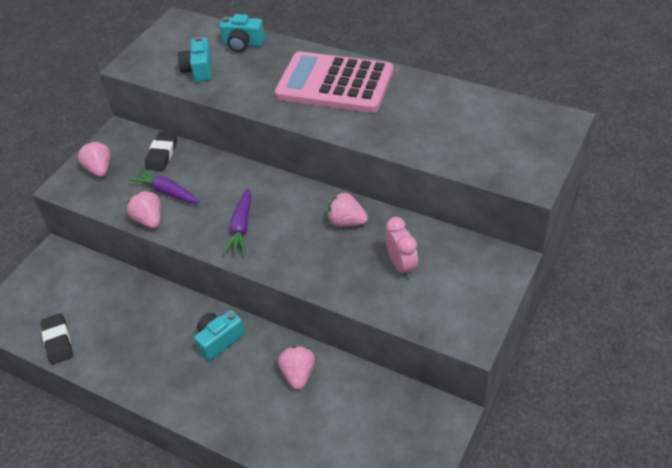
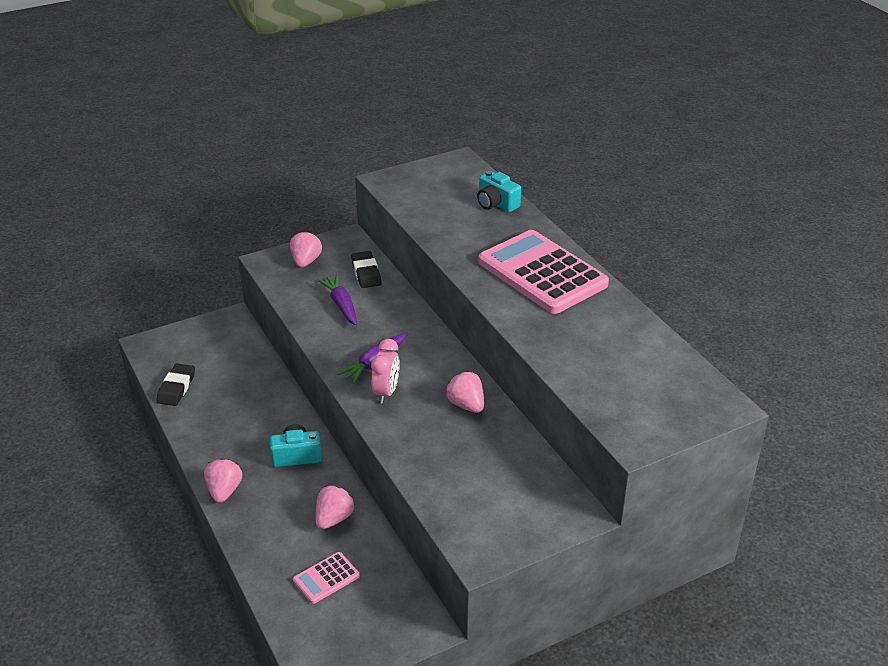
camera: 30 degrees right, 10 degrees down
(149, 220) = (307, 320): pink strawberry -> pink strawberry (224, 491)
(162, 154) = (366, 273): black eraser -> black eraser turned 60 degrees counterclockwise
(199, 70) = (437, 209): turquoise camera -> none
(337, 427) = (326, 578): none -> pink calculator
(401, 266) = (478, 465): pink clock -> pink clock (386, 392)

